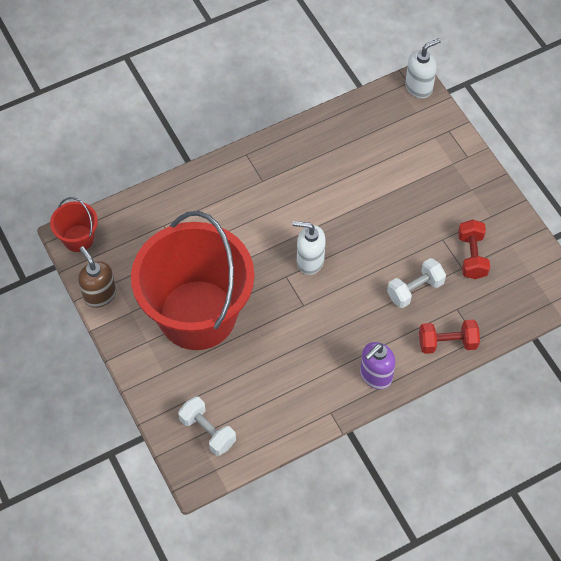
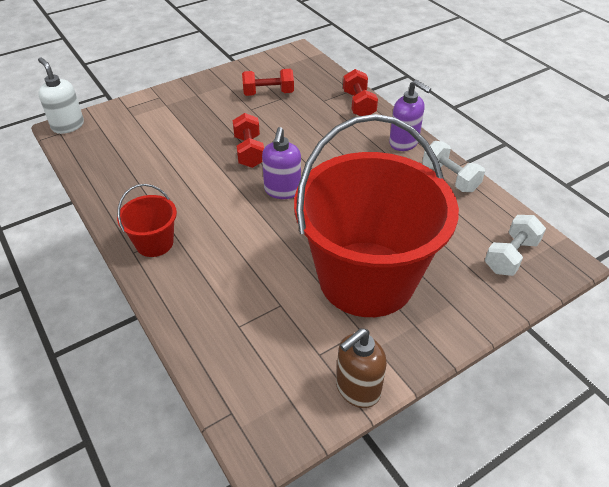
camera: 95 degrees left, 15 degrees down
(78, 238) = (264, 432): red bucket -> red bucket (154, 243)
(309, 261) = (282, 191): white soap dispenser -> purple soap dispenser
(369, 236) = (249, 152): none -> red dumbbell
(415, 290) = (307, 123): white dumbbell -> white dumbbell (450, 178)

